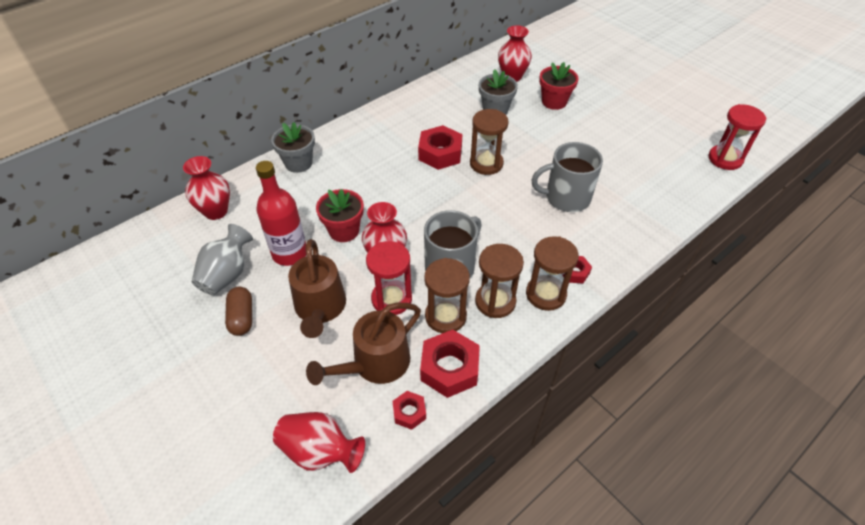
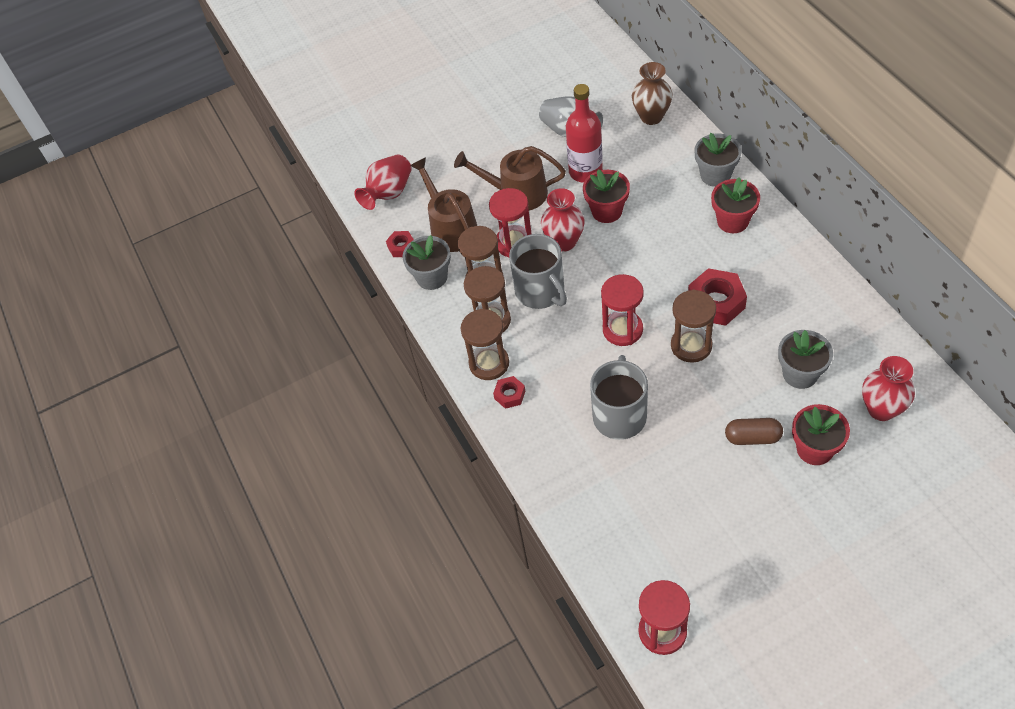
camera: 110 degrees right, 5 degrees up
(216, 211) = (651, 117): red vase -> brown vase
(242, 317) = (520, 143): brown capsule -> brown capsule (752, 437)
(352, 150) = (732, 221): none -> red flower pot
(449, 368) = (432, 277): red nut -> grey flower pot
(481, 205) = (622, 330): none -> red hourglass

